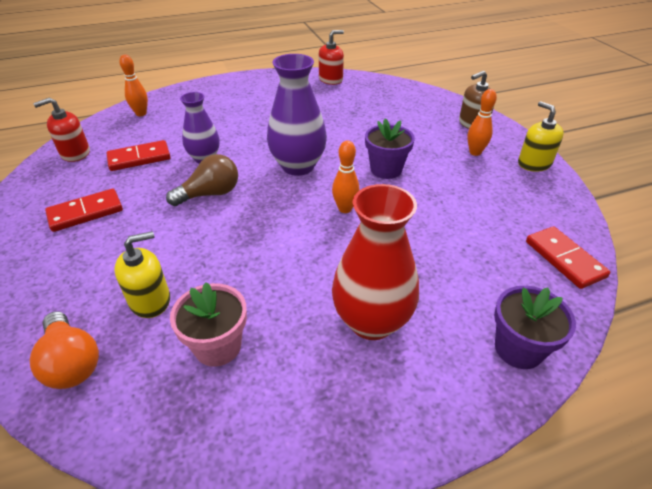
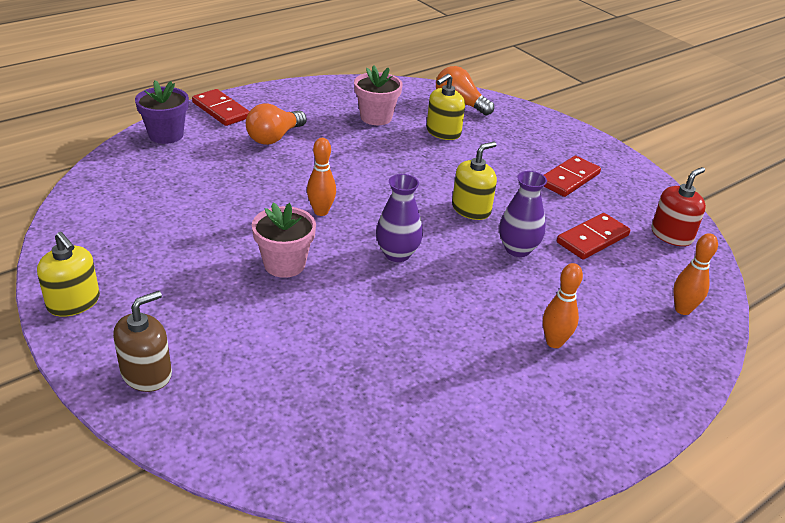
camera: 160 degrees right, 5 degrees down
(210, 194) = (471, 209): brown light bulb -> yellow soap dispenser
(298, 166) = (397, 254): purple vase -> purple vase, size x0.63
(331, 79) = (444, 469): red soap dispenser -> none
(371, 321) = (274, 137): red vase -> orange light bulb
(386, 169) = (284, 264): purple flower pot -> pink flower pot
(475, 152) = (157, 310): orange bowling pin -> orange bowling pin (554, 342)
(564, 259) = (98, 192): red domino -> red domino (221, 110)

